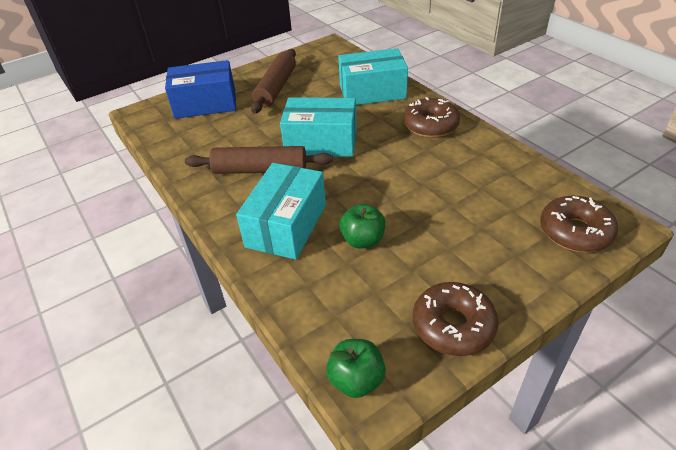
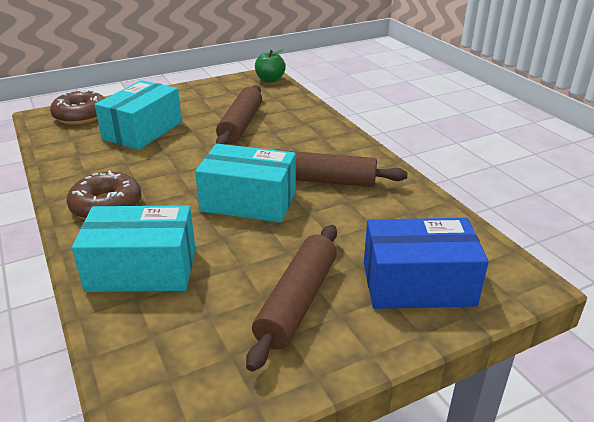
camera: 175 degrees left, 10 degrees down
(286, 225) = (300, 137): turquoise box -> turquoise box (143, 131)
(363, 240) = (240, 125): green apple -> brown rolling pin
(453, 326) = (205, 89): brown donut -> none

